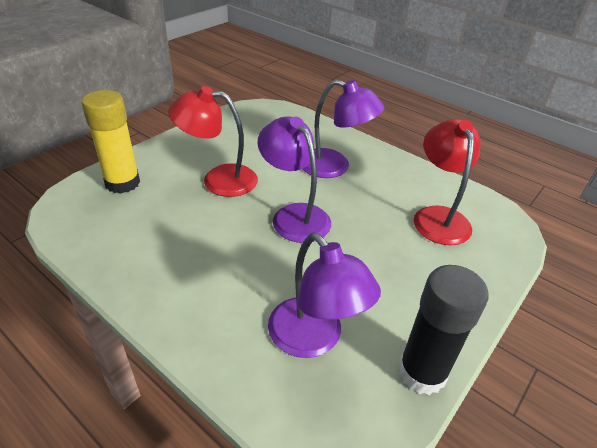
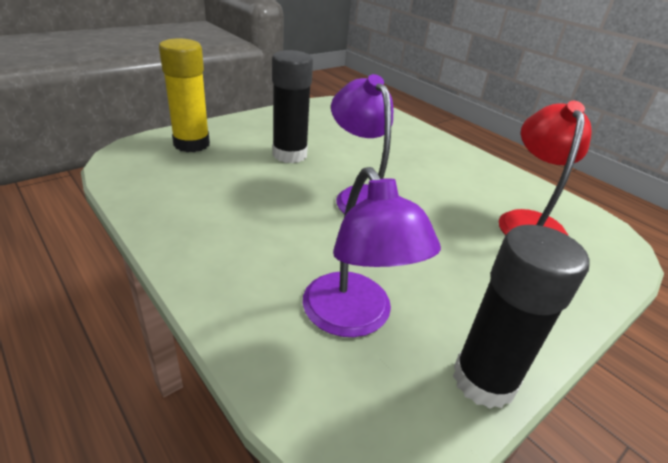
camera: 10 degrees right, 5 degrees down
(218, 179) = (289, 154): red lamp -> black glue stick
(334, 167) = (417, 161): purple lamp -> none

